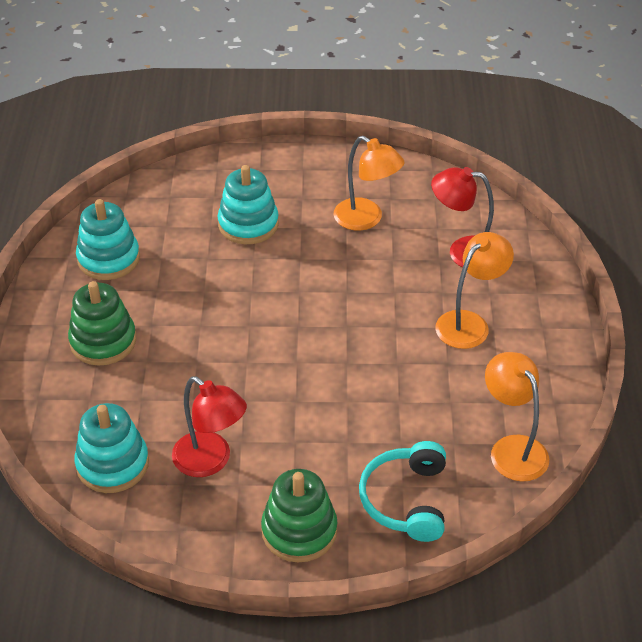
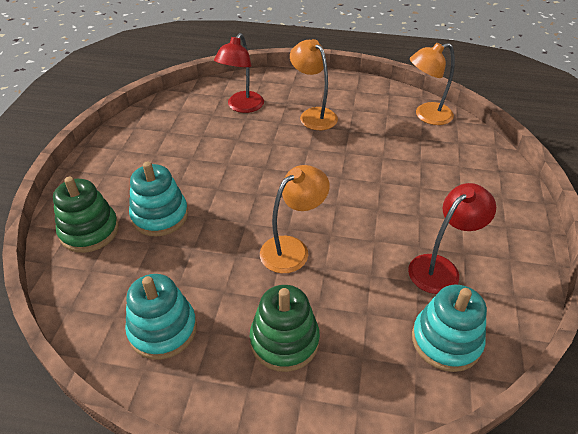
camera: 80 degrees left, 0 degrees up
(299, 531) = (505, 222): green stacking toy -> green stacking toy (89, 231)
(366, 219) = (187, 146): orange lamp -> orange lamp (292, 249)
(406, 500) = (472, 166): turquoise headphones -> none

